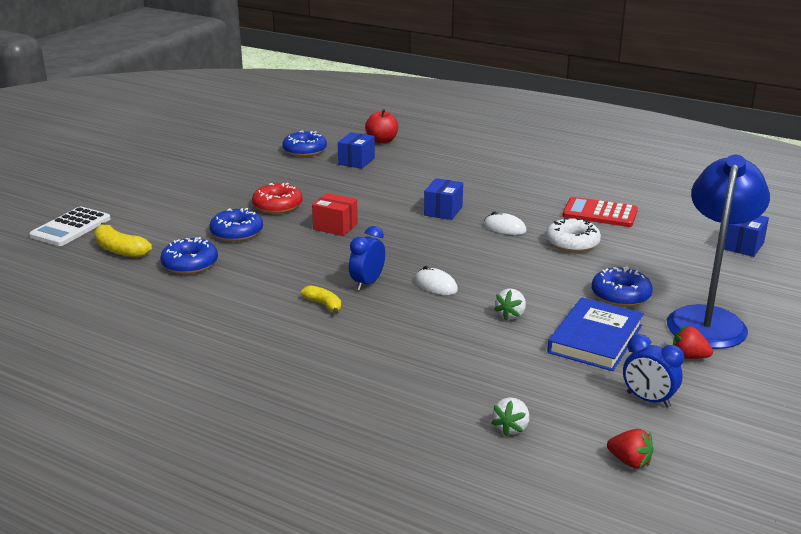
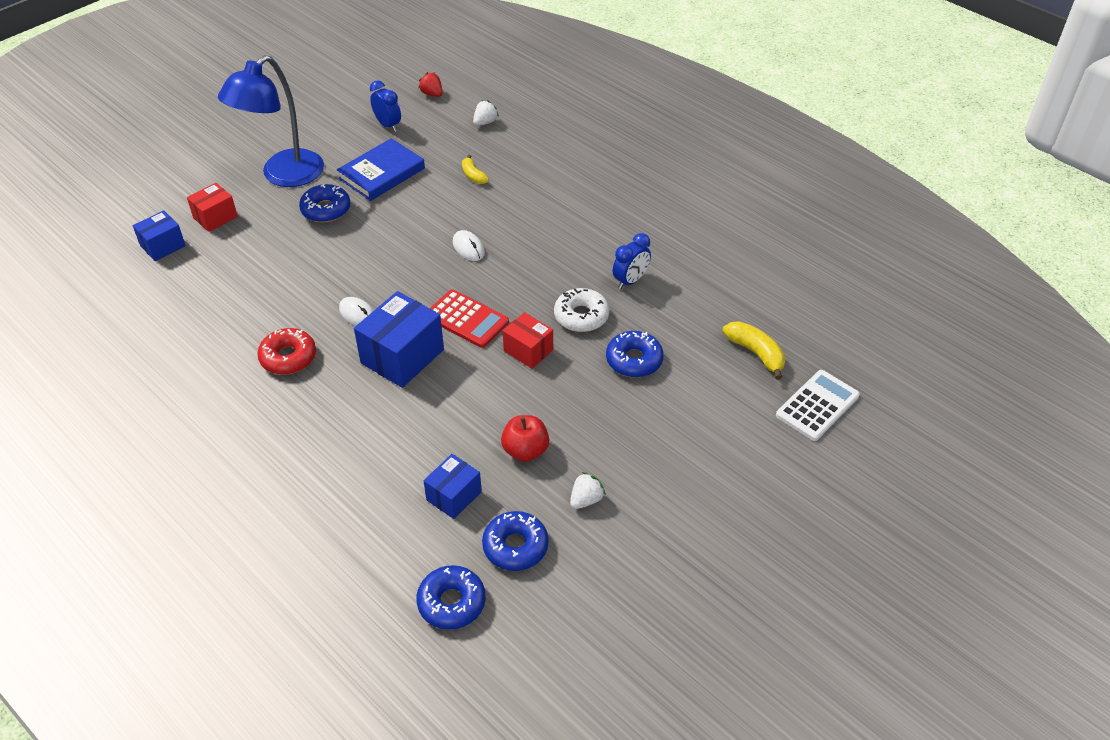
camera: 165 degrees left, 20 degrees up
(190, 264) = (684, 317): blue donut -> blue donut (451, 602)
(277, 206) = (582, 404): red donut -> red donut (288, 357)
(324, 305) = (571, 242): yellow banana -> yellow banana (473, 175)
(367, 283) = (526, 261): blue clock -> blue clock (630, 281)
(382, 141) = (393, 554): red apple -> red apple (525, 450)
(443, 211) = (402, 356): blue box -> blue box, size x1.68
(511, 315) = (427, 205): white strawberry -> white strawberry (586, 500)
(572, 243) = (310, 279): white donut -> white donut (581, 316)
(600, 213) = (244, 319): red calculator -> red calculator (467, 319)
(688, 357) = (331, 149): red strawberry -> none
(727, 273) = (215, 217): none -> red box

